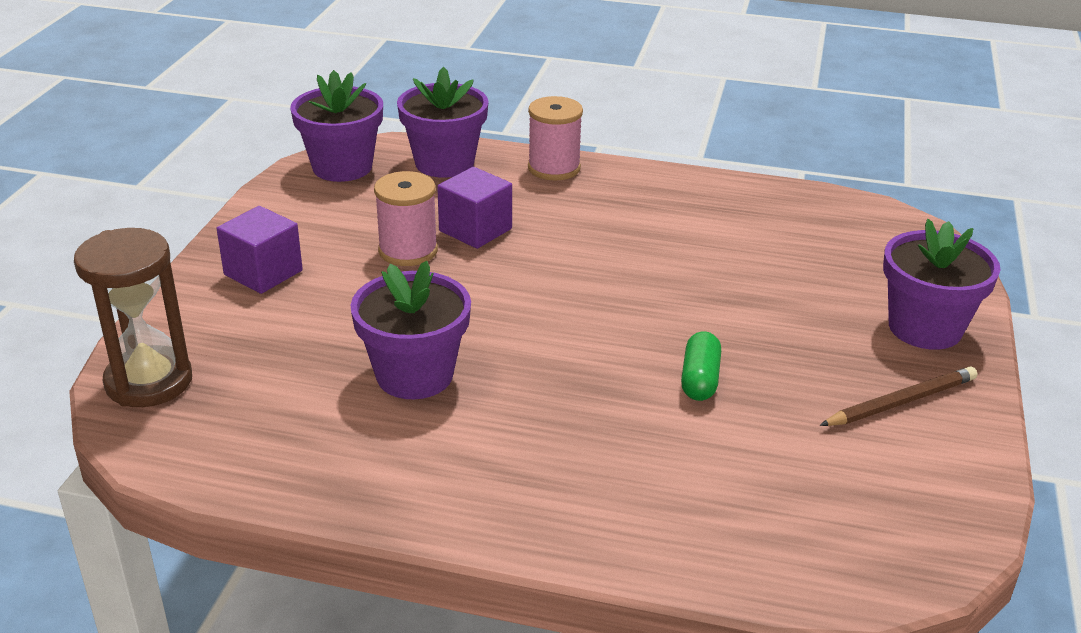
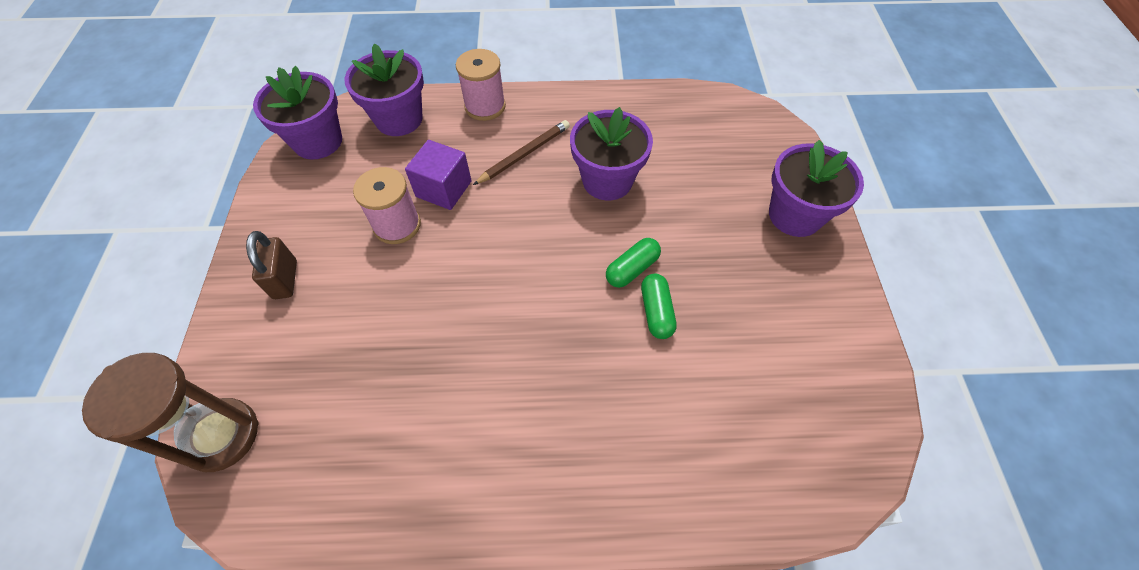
camera: 15 degrees left, 25 degrees up
(263, 273) = (285, 279): purple cube -> brown padlock
(414, 375) = (441, 366): purple flower pot -> purple flower pot (607, 180)
(683, 337) = (632, 269): none -> green capsule
(901, 402) = (801, 297): brown pencil -> brown pencil (524, 154)

